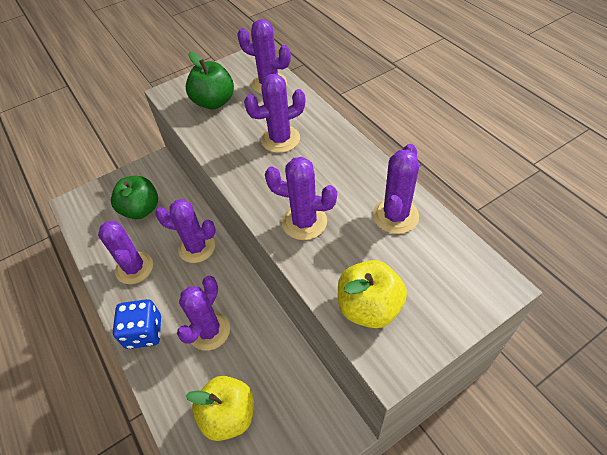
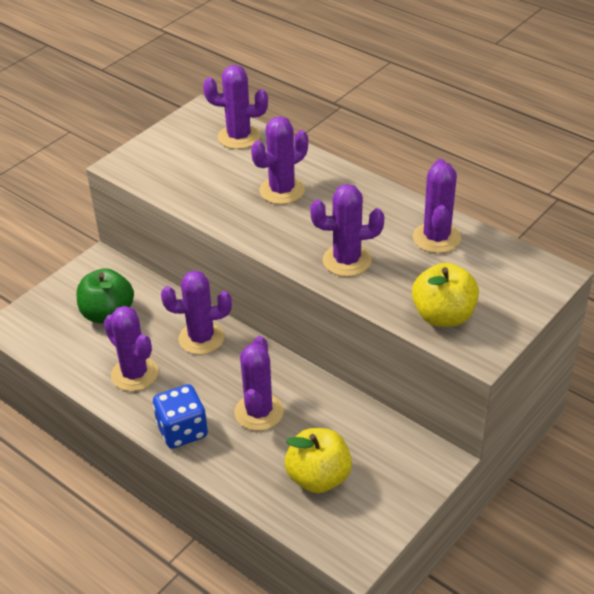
camera: 20 degrees left, 10 degrees down
(214, 102) = (183, 166): green apple -> none

